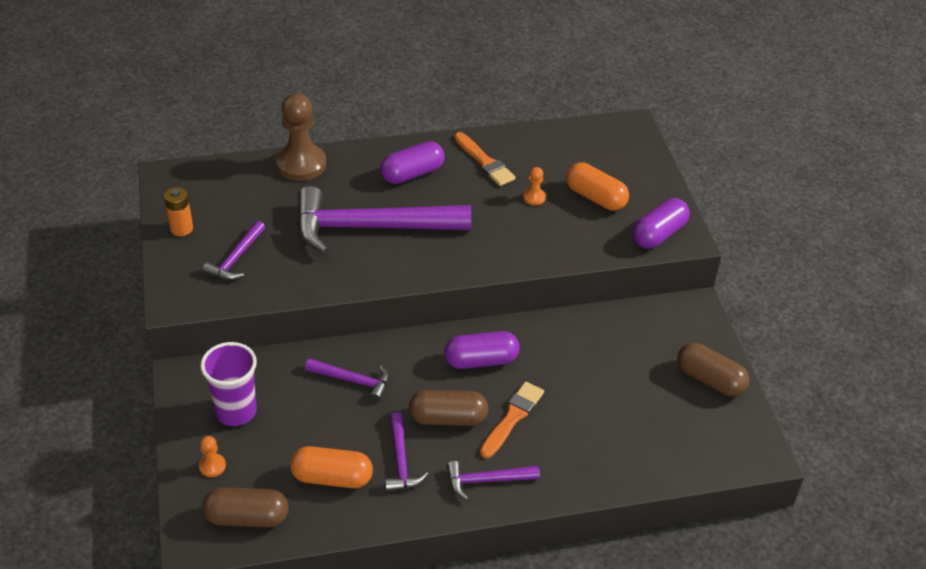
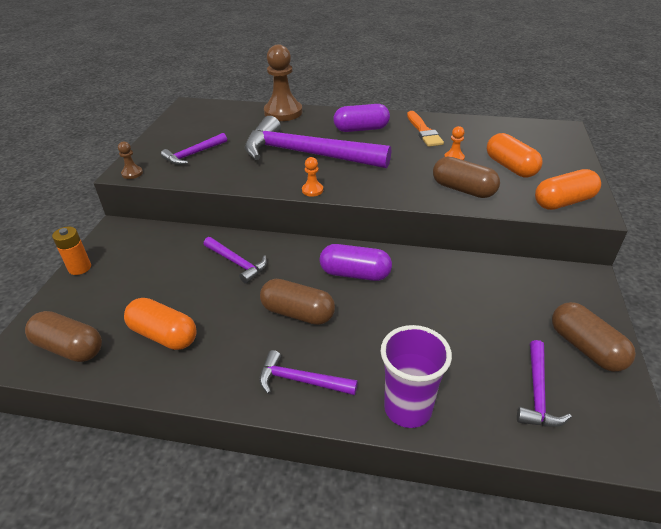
camera: 25 degrees right, 5 degrees down
(181, 228) = (172, 132): orange battery -> orange battery (80, 268)
(183, 304) = (132, 173): none -> brown pawn
(212, 466) = (80, 298): orange pawn -> orange pawn (312, 190)
(236, 412) = (131, 263): purple cup -> purple cup (408, 408)
(401, 460) = (232, 338): purple hammer -> purple hammer (537, 393)
(512, 417) = (358, 329): orange brush -> none
(559, 240) = (463, 189): none -> brown capsule
(659, 234) = (563, 202): purple capsule -> orange capsule

